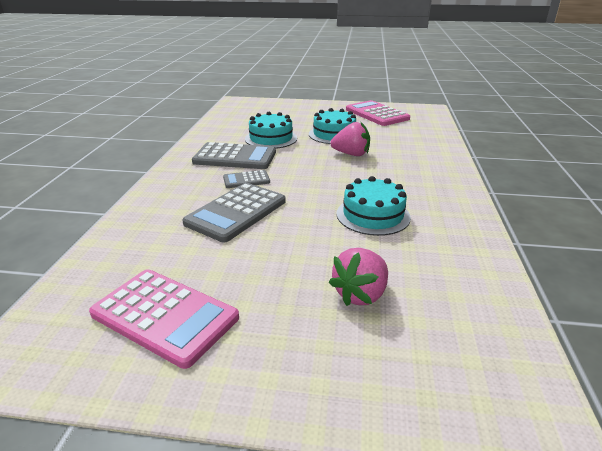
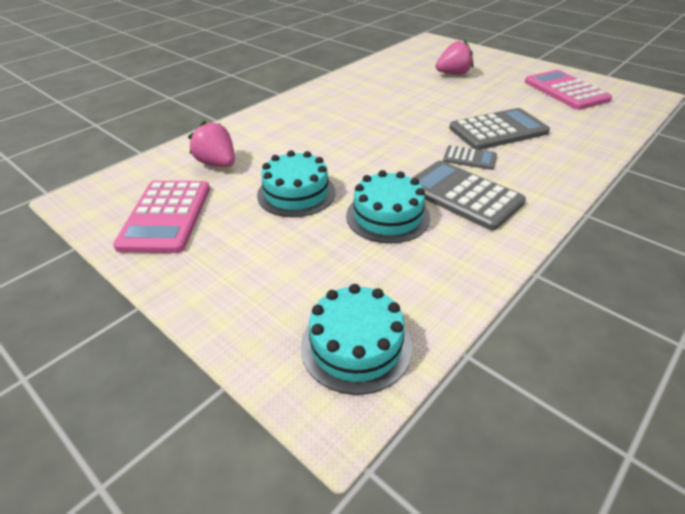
camera: 145 degrees left, 10 degrees up
(351, 154) = (326, 155): pink strawberry -> pink strawberry (217, 164)
(373, 215) = (394, 100): turquoise cake -> turquoise cake (356, 345)

